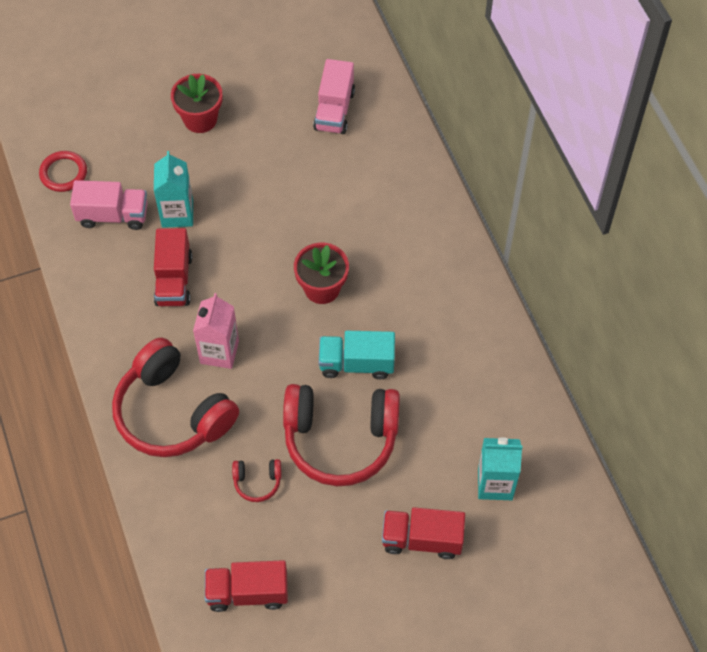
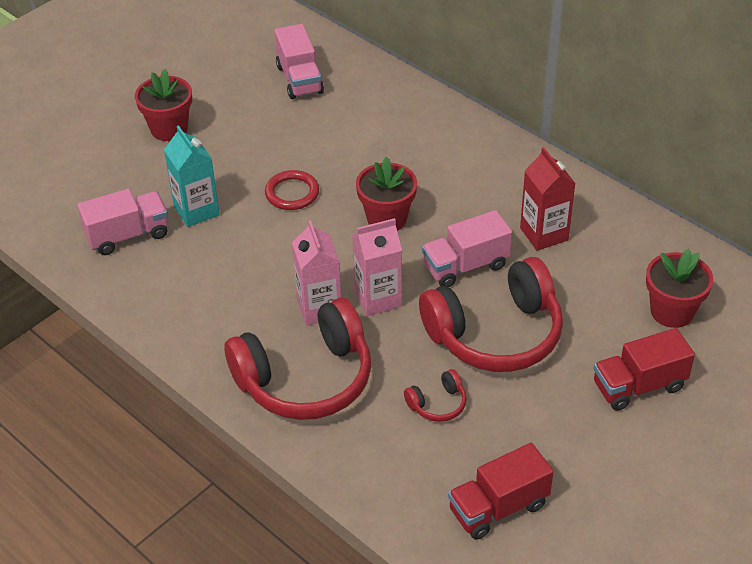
camera: 25 degrees left, 15 degrees down
(63, 173) = (50, 219): red ring -> red ring (292, 193)
(173, 412) = (305, 378): red headphones -> red headphones turned 45 degrees counterclockwise
(174, 280) = (229, 266): red truck -> none
(269, 363) = (378, 298): none -> pink carton
(356, 363) = (465, 266): turquoise truck -> pink truck
(439, 361) = (544, 234): none -> red carton
(495, 484) = (672, 311): turquoise carton -> red flower pot

